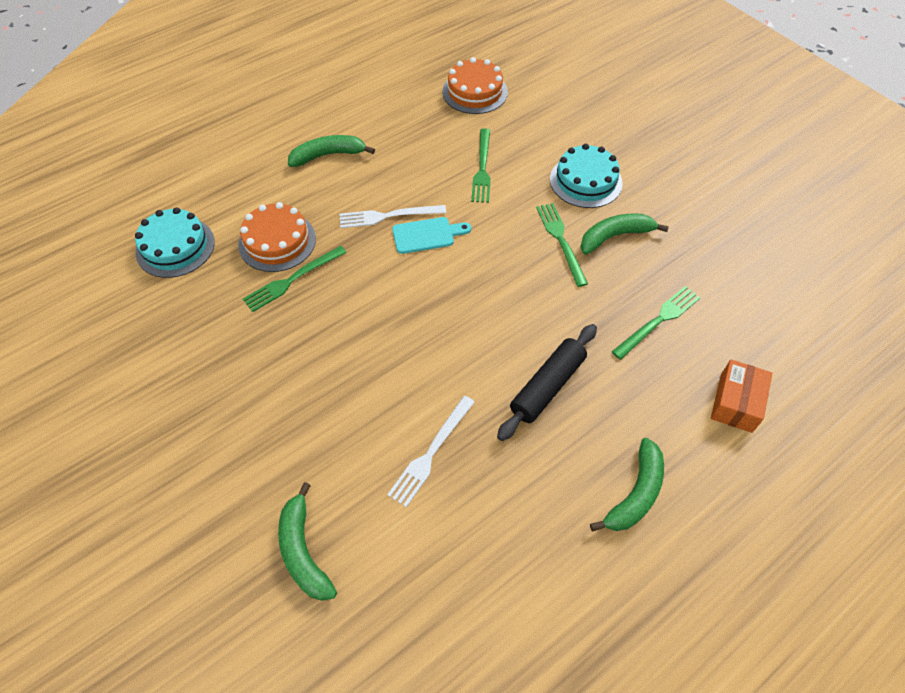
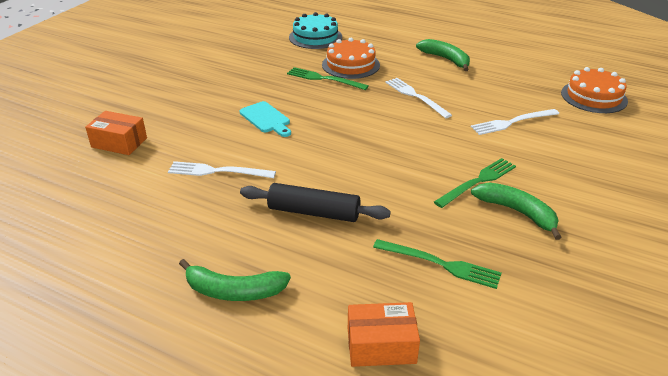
camera: 65 degrees right, 20 degrees down
(303, 551) = (119, 142): green banana -> orange box
(427, 235) = (414, 117): turquoise cutting board -> turquoise cutting board (266, 119)
(482, 168) = (512, 122): green fork -> white fork
(585, 181) = (566, 179): turquoise cake -> none

